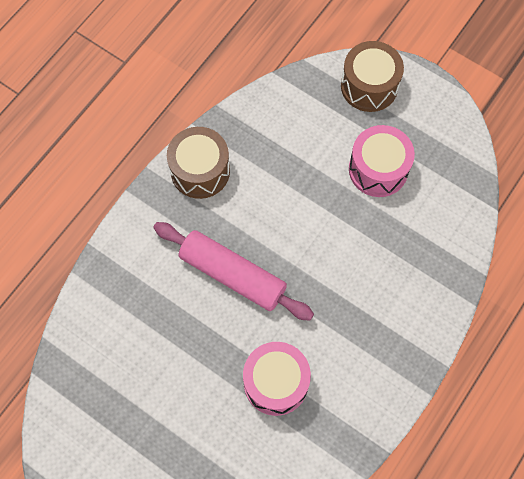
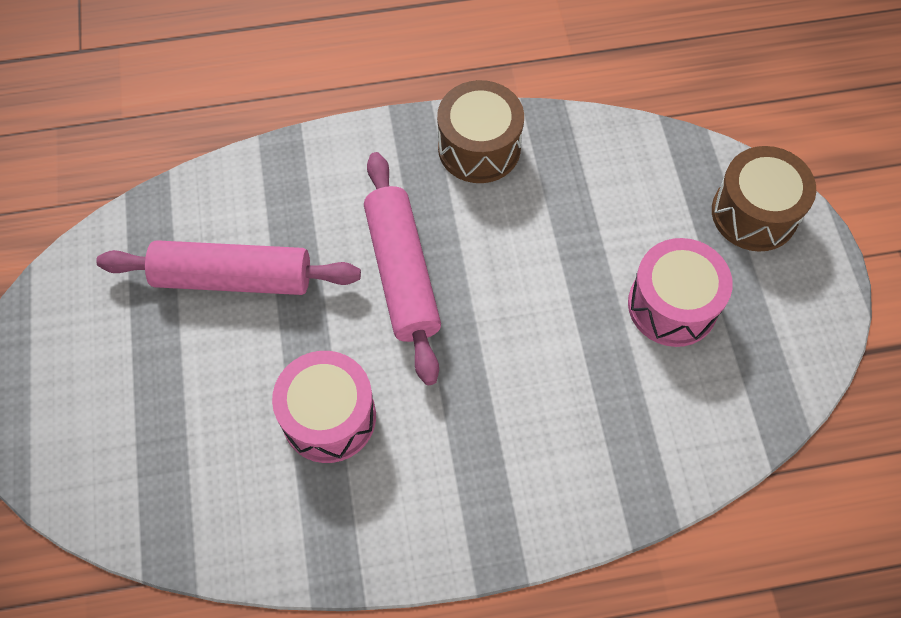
camera: 45 degrees right, 5 degrees down
(147, 360) = (233, 278): none -> pink rolling pin

